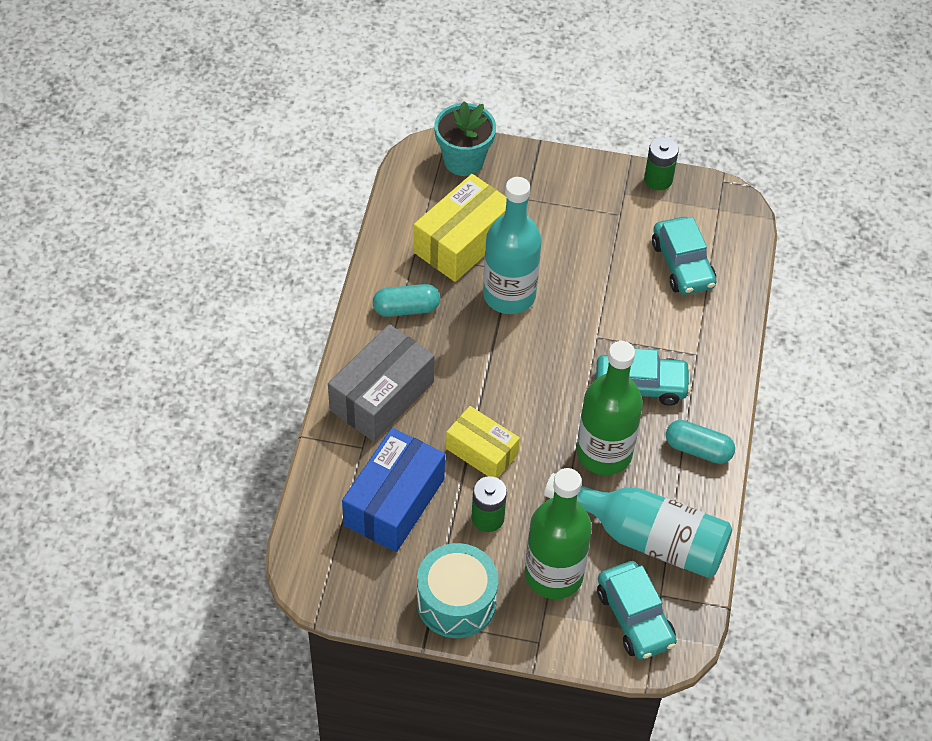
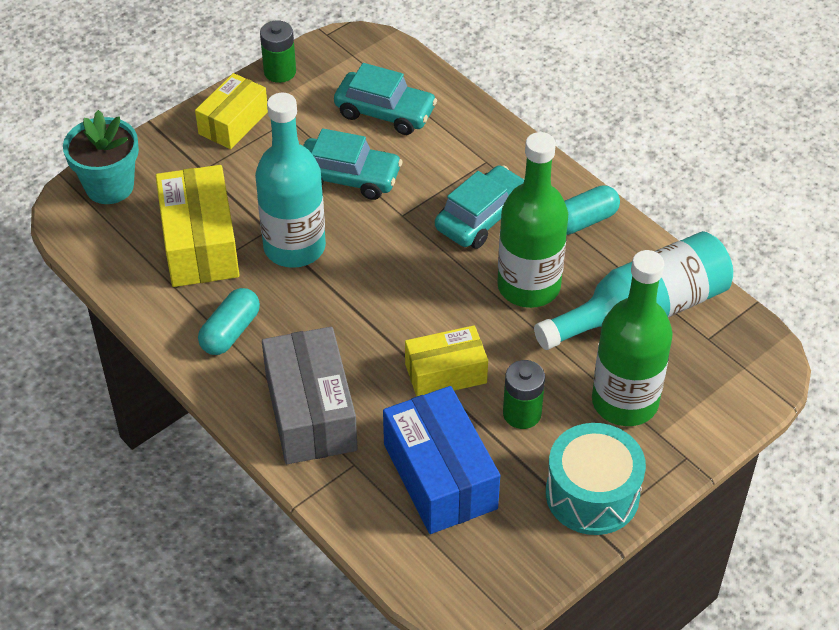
camera: 50 degrees left, 5 degrees down
(584, 186) = (233, 123): none -> yellow box
(635, 617) = (716, 370): turquoise car -> turquoise car (348, 177)

